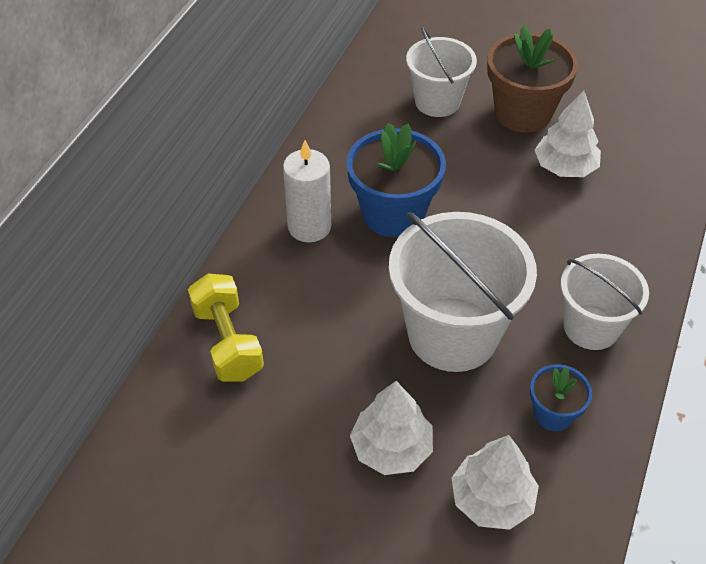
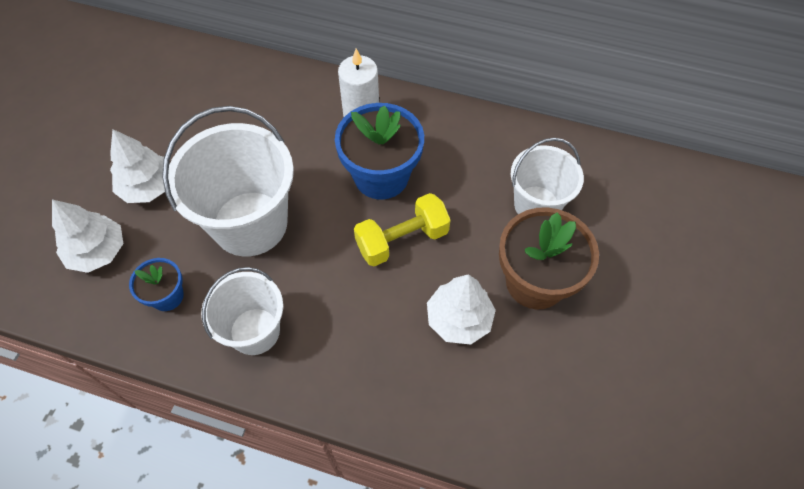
camera: 85 degrees right, 10 degrees up
(228, 342) = (247, 84): yellow dumbbell -> yellow dumbbell (402, 240)

